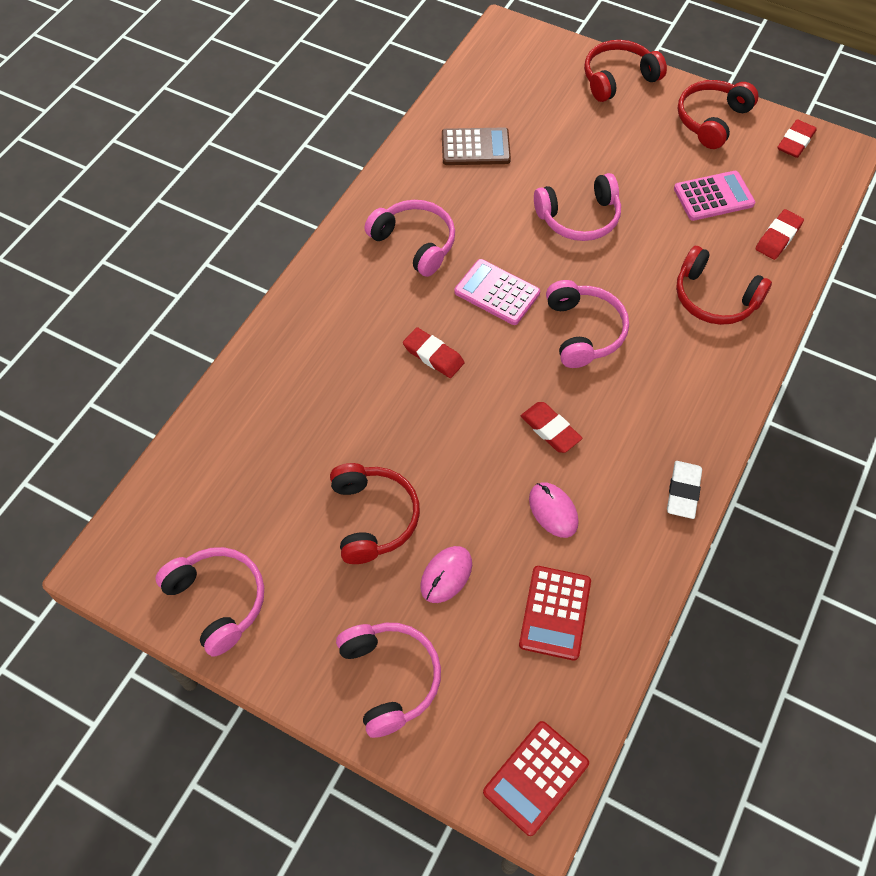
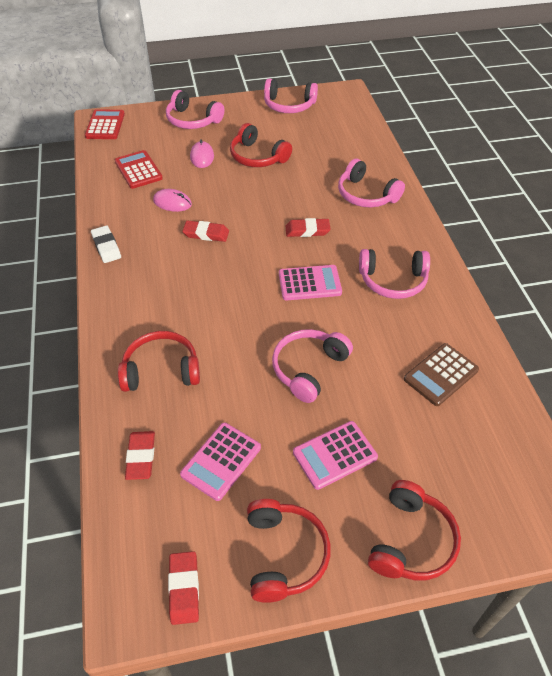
camera: 140 degrees right, 10 degrees down
(583, 331) = (233, 293): pink headphones -> pink headphones (366, 195)
(621, 149) = (335, 455): none -> pink calculator

